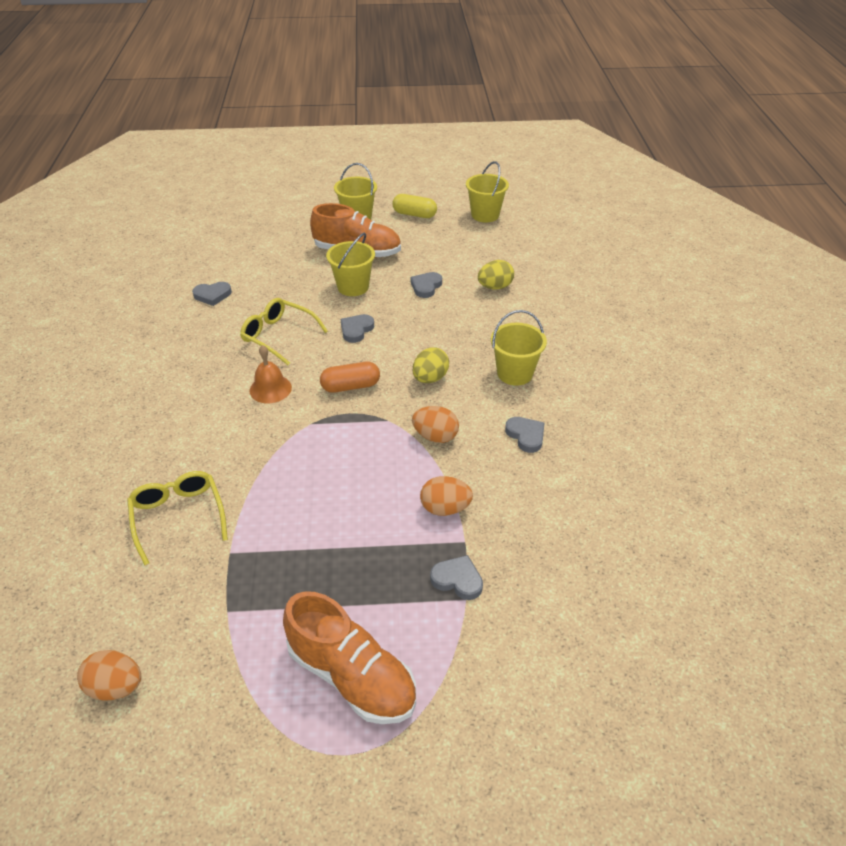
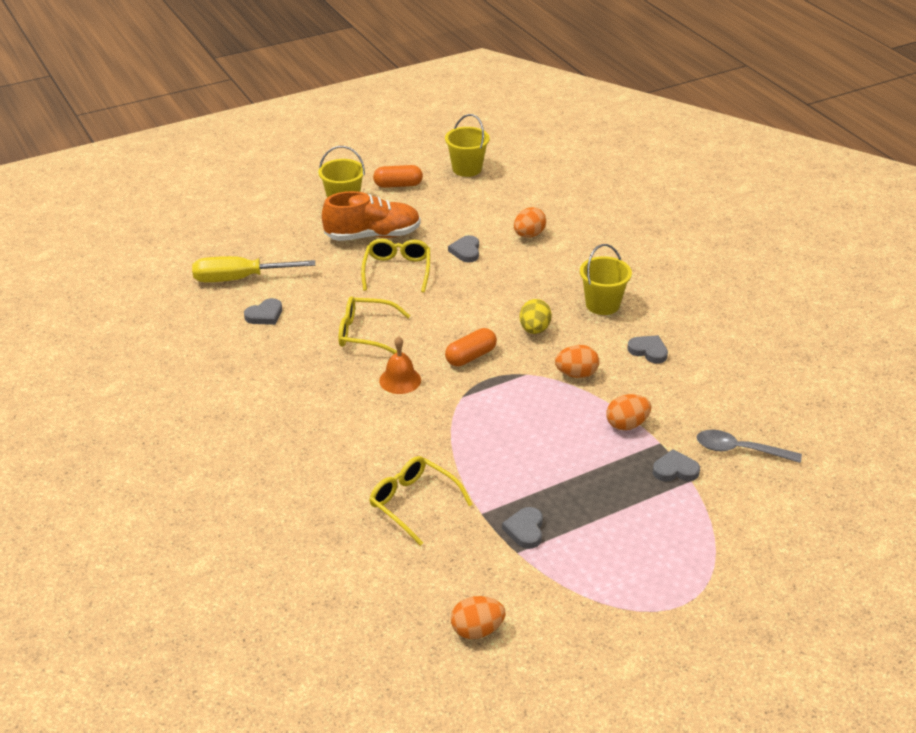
camera: 25 degrees left, 5 degrees down
(221, 259) = (240, 279): none -> yellow screwdriver
(351, 675) = (648, 557): orange shoe -> none
(353, 287) = (397, 270): yellow bucket -> yellow glasses
(356, 330) = (434, 307): grey heart -> grey heart (525, 530)
(414, 214) = (398, 185): yellow capsule -> orange capsule
(495, 287) = (529, 235): yellow egg -> orange egg
(545, 583) = (740, 450): none -> grey spoon

